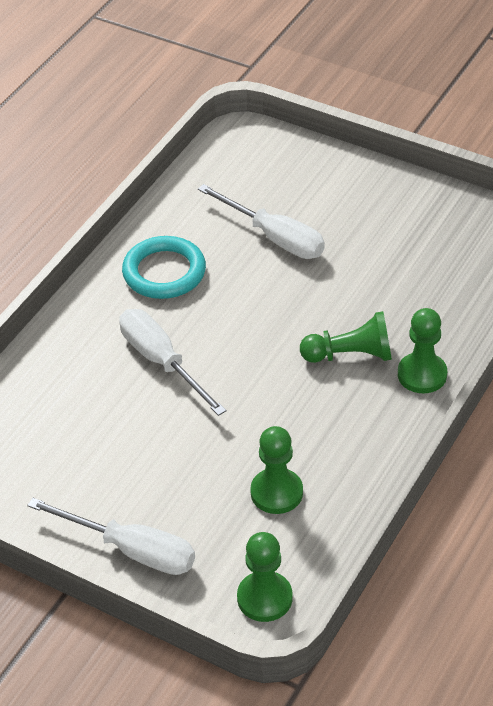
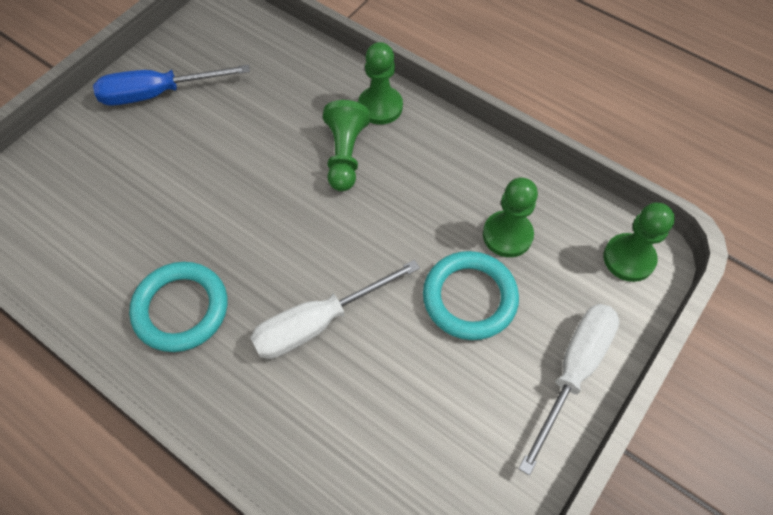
camera: 85 degrees left, 15 degrees up
(200, 467) = (469, 298): none -> turquoise ring
(274, 237) = (164, 197): white screwdriver -> none
(395, 207) = (158, 94): none -> blue screwdriver

